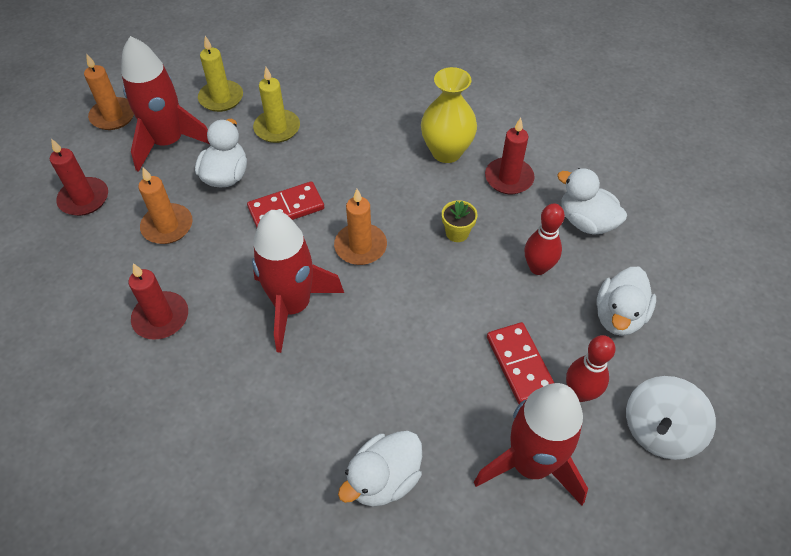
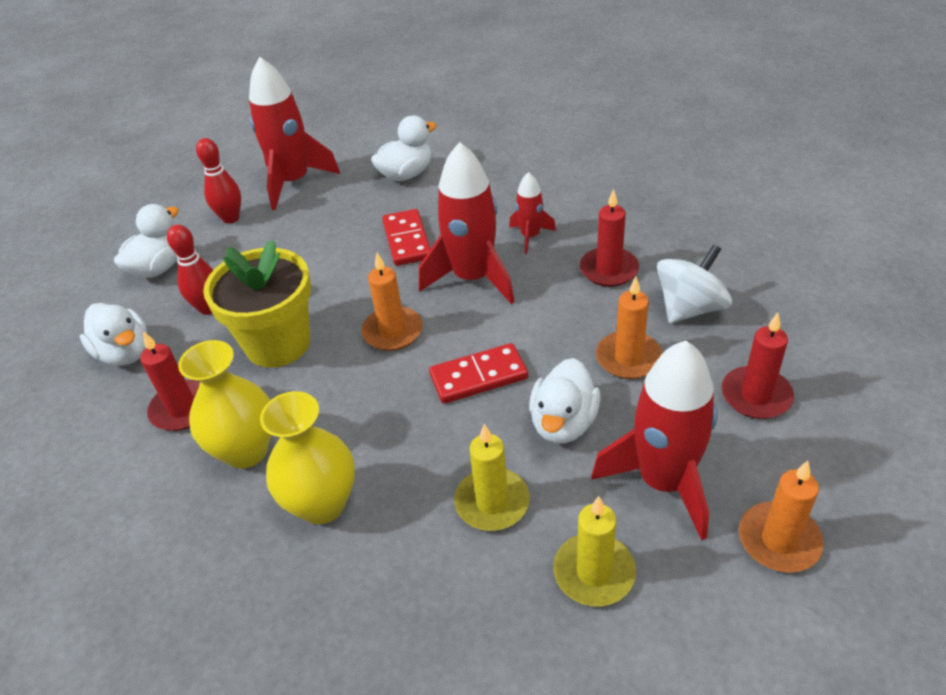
camera: 170 degrees left, 10 degrees down
(232, 363) = (530, 236): none -> red rocket
(383, 124) = (322, 504): none -> yellow vase
(457, 233) = (278, 344): yellow flower pot -> yellow flower pot, size x2.37
(520, 364) = (270, 235): red domino -> red domino (407, 240)
(659, 430) = (185, 198): white spinning top -> white spinning top (690, 308)

